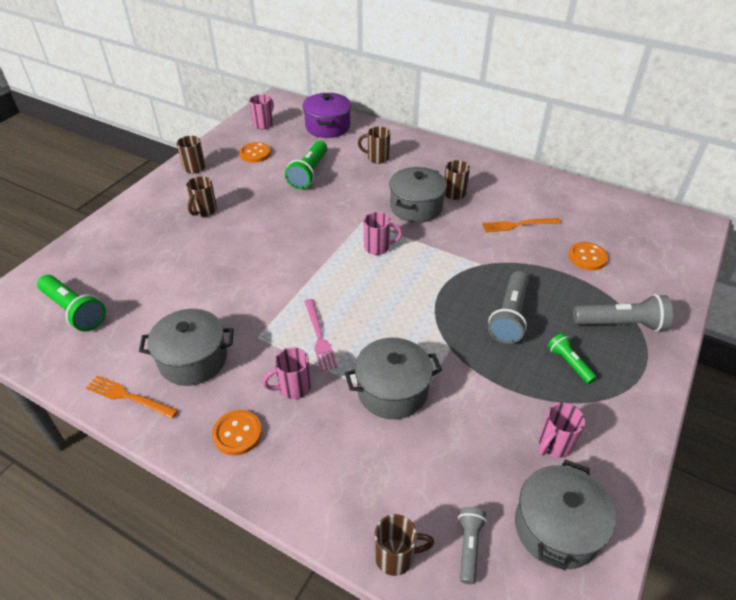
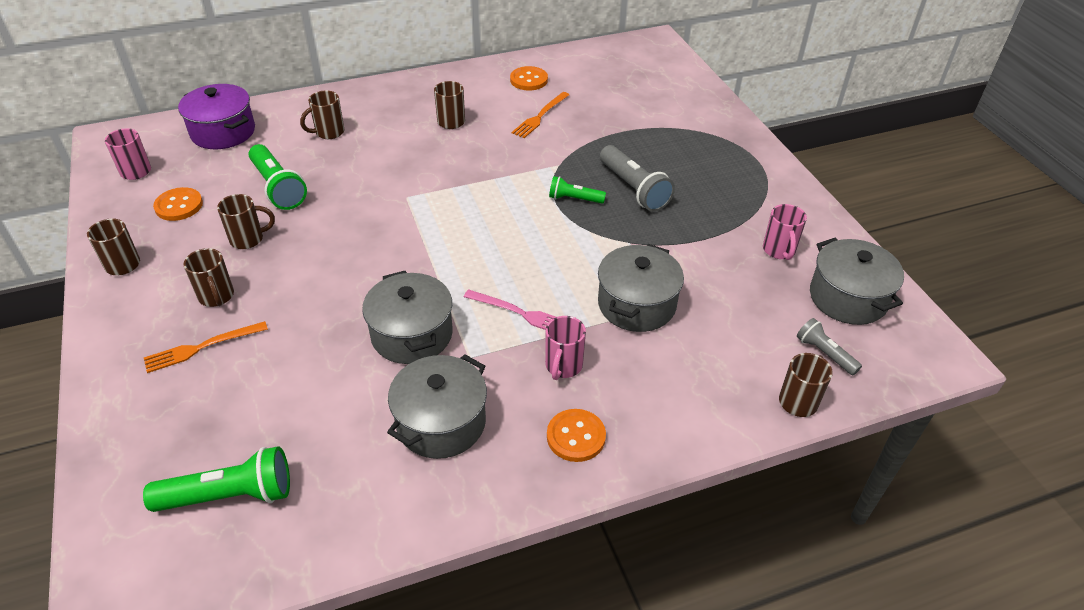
camera: 50 degrees left, 0 degrees up
(129, 397) = (433, 503): orange fork -> orange fork (202, 347)
(257, 191) = (248, 239): none -> brown mug
(378, 247) = (455, 208): pink mug -> none
(416, 207) = (435, 154): grey pot -> grey pot (412, 334)
(569, 363) = (714, 192): green flashlight -> green flashlight (574, 199)
(587, 257) = (622, 109): orange button -> orange button (529, 80)
(621, 324) = (707, 142): grey flashlight -> none

